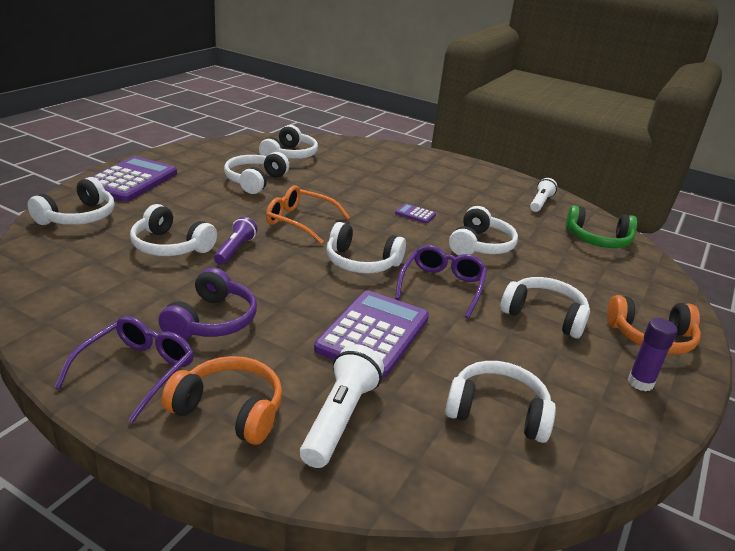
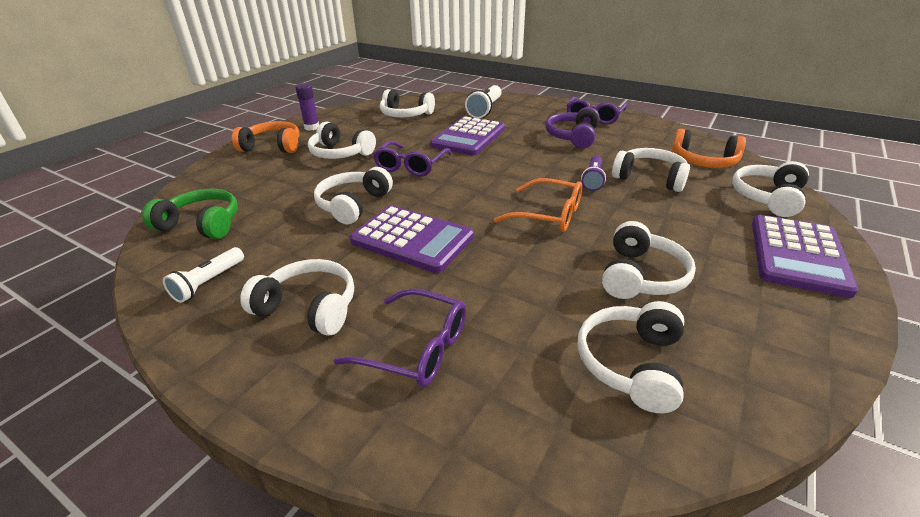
camera: 175 degrees left, 5 degrees up
(229, 410) = (538, 109): orange headphones -> orange headphones (703, 162)
(361, 262) = (478, 178): white headphones -> white headphones (309, 307)
(397, 168) = (415, 348): none -> purple glasses
(415, 214) = (412, 239): purple calculator -> purple calculator, size x2.36

